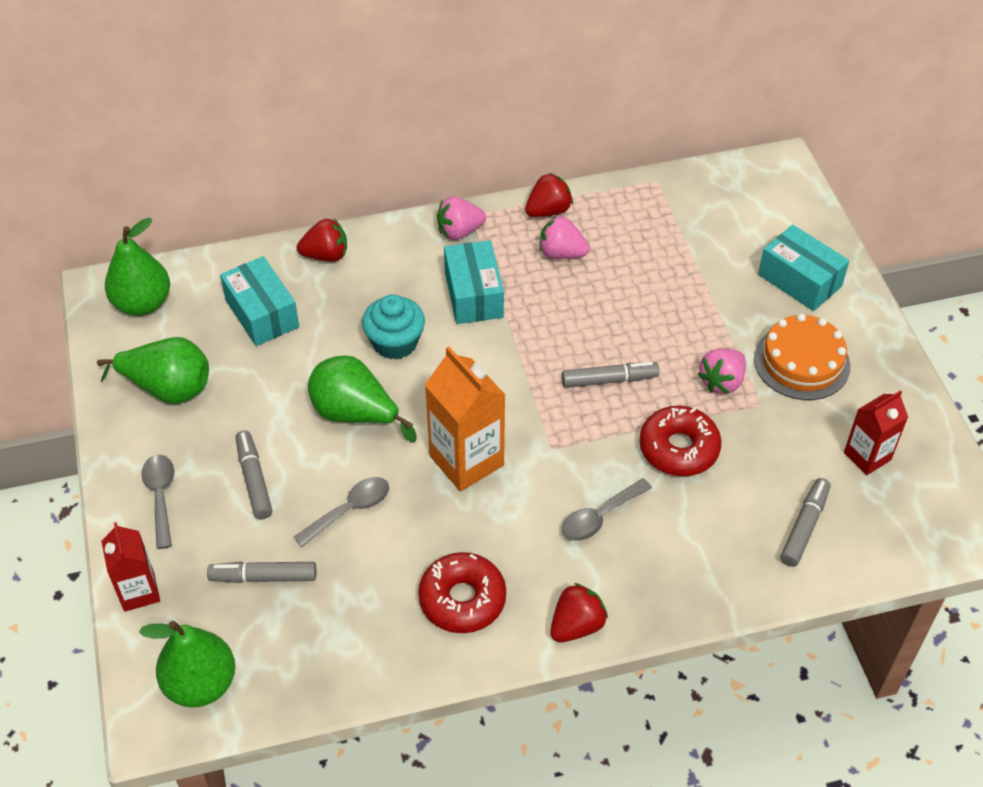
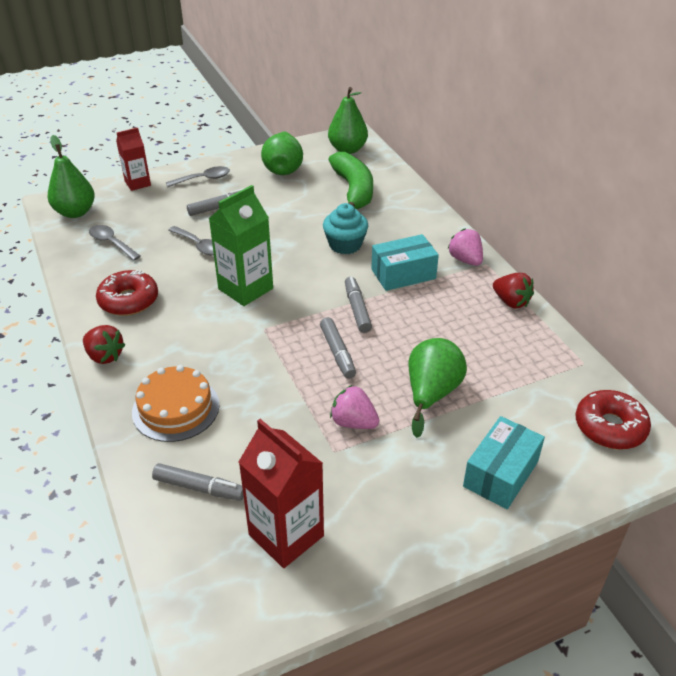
camera: 80 degrees right, 10 degrees down
(262, 313) = (353, 190): turquoise box -> green banana
(263, 577) = (147, 221): grey marker -> grey marker (357, 309)
(326, 255) = (415, 206): red strawberry -> none
(355, 414) = (277, 237): green pear -> green pear (431, 394)
(466, 460) = (245, 289): orange carton -> green carton
(561, 253) = (466, 314): pink strawberry -> none
(599, 517) = (201, 359): grey spoon -> grey spoon (111, 243)
(678, 448) = (274, 399): red donut -> red donut (610, 427)
(801, 362) = (393, 479): orange cake -> orange cake (176, 408)
(867, 456) = (286, 535): red carton -> red carton, size x1.60

